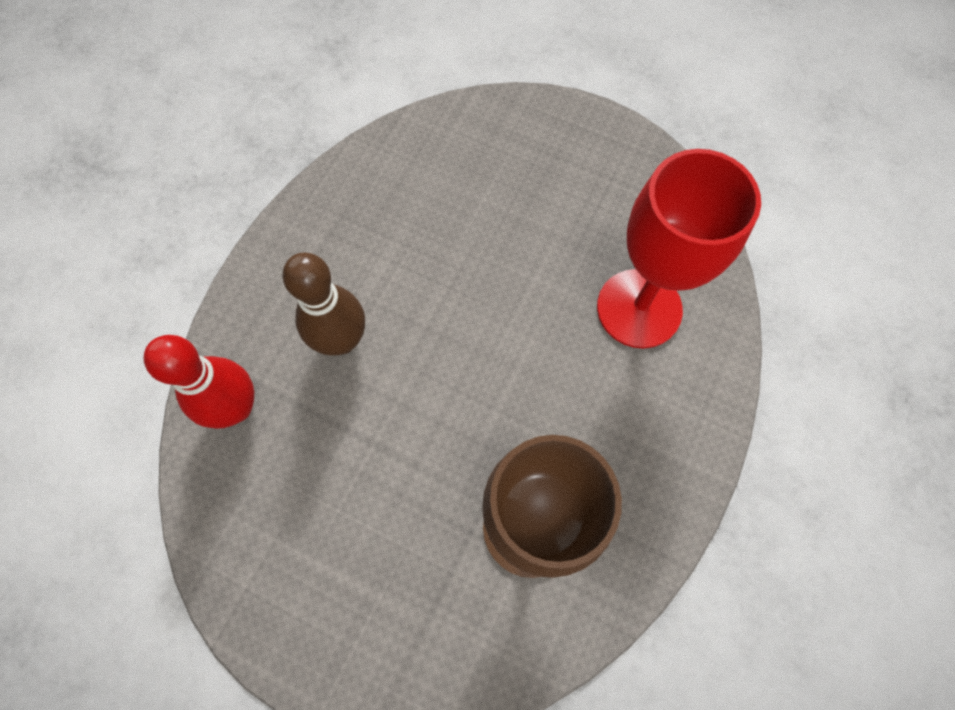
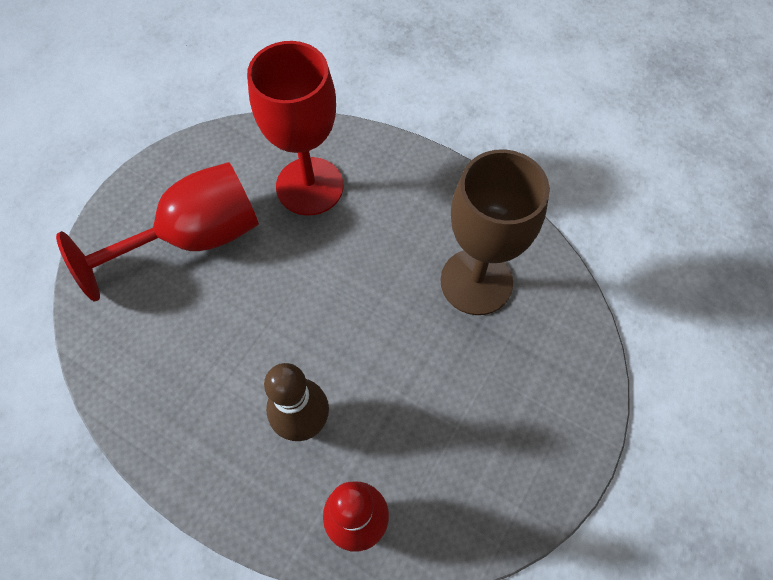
camera: 85 degrees left, 5 degrees down
(548, 197) = (194, 238): none -> red goblet

